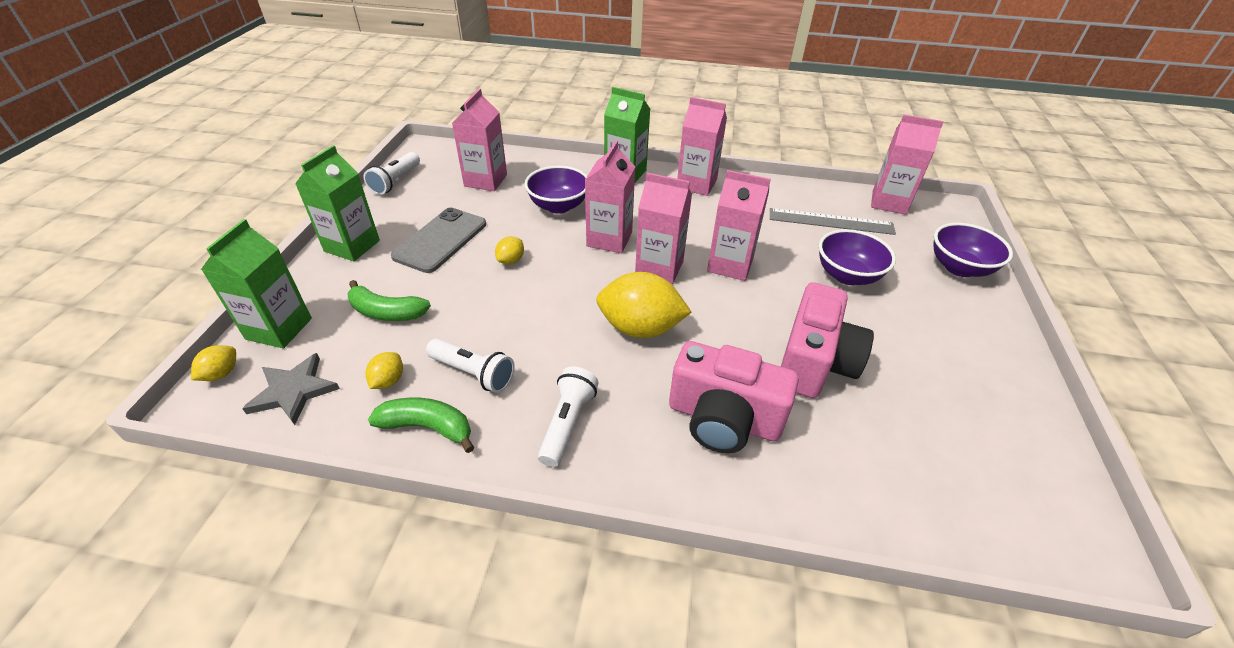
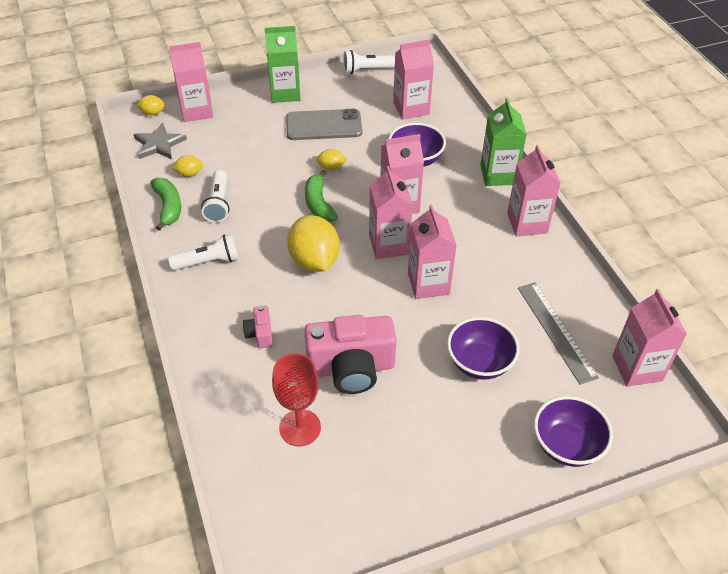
camera: 60 degrees right, 5 degrees up
(279, 329) = (196, 111): green carton -> pink carton
(387, 312) = (240, 142): green banana -> green banana (319, 204)
(723, 419) = (260, 334): pink camera -> pink camera, size x0.46
(885, 439) = (300, 428): none -> red goblet

